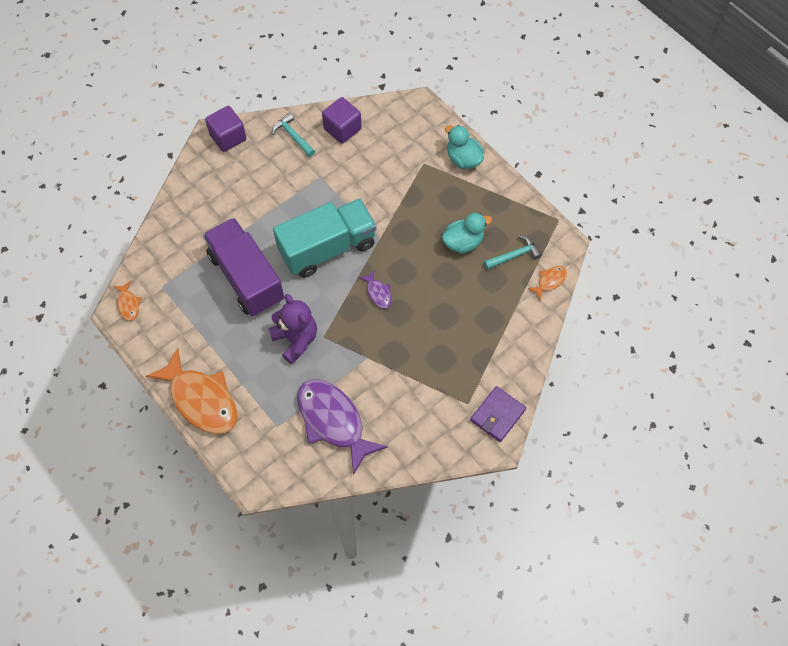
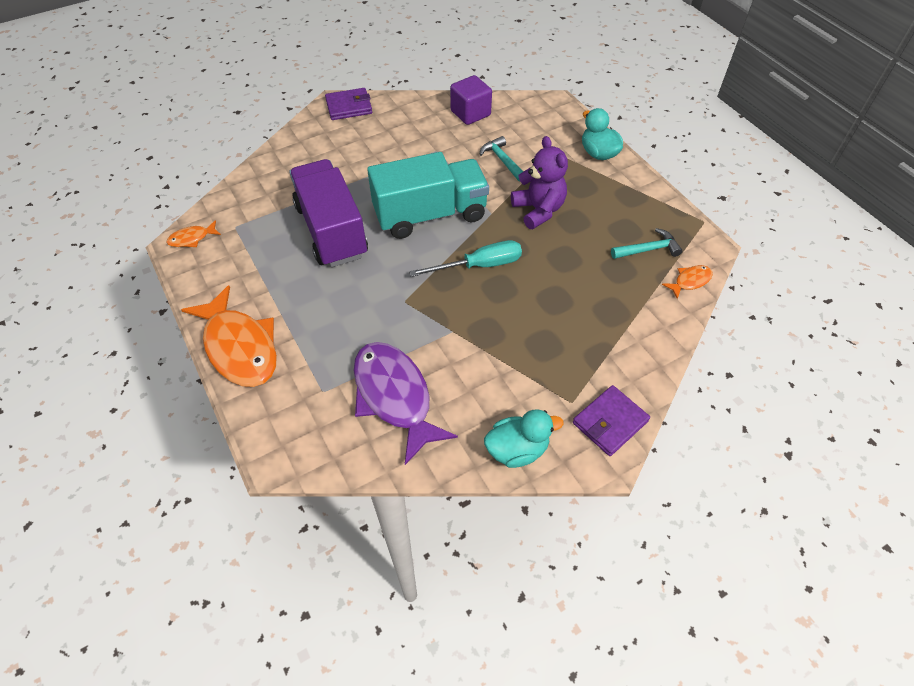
camera: 10 degrees right, 10 degrees down
(128, 304) = (192, 238): orange fish -> orange fish turned 75 degrees clockwise
(228, 137) = (349, 107): purple cube -> purple wallet
(293, 136) = (416, 113): turquoise hammer -> turquoise hammer (502, 160)
(296, 339) = (371, 300): purple teddy bear -> purple teddy bear (538, 210)
(378, 293) = (479, 265): purple fish -> turquoise screwdriver
(463, 242) = (588, 229): turquoise duck -> turquoise duck (517, 449)

